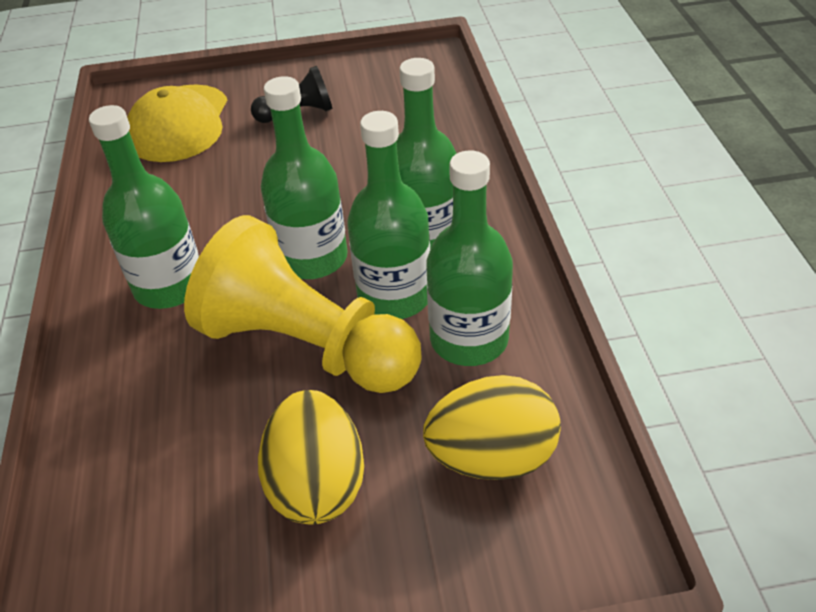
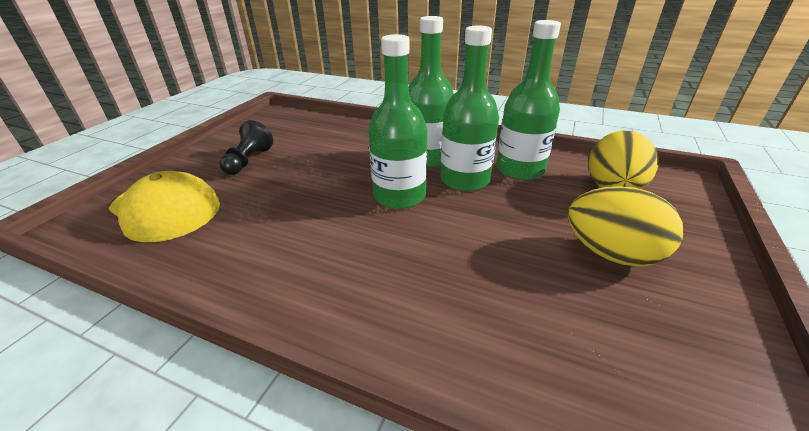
camera: 60 degrees left, 10 degrees down
(169, 286) = (354, 267): green bottle -> none
(307, 345) = (480, 221): yellow pawn -> none

